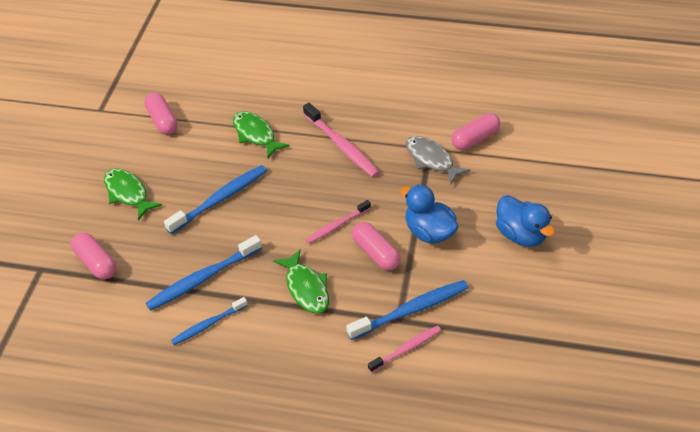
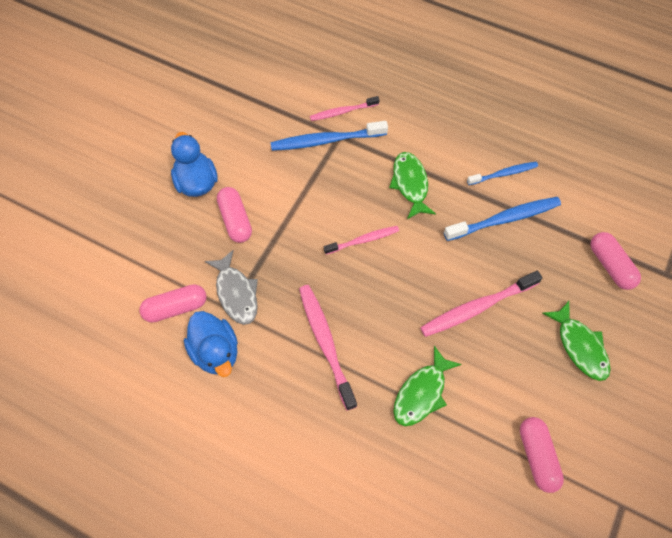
camera: 165 degrees left, 15 degrees up
(220, 199) = (477, 307): blue toothbrush -> pink toothbrush
(255, 134) = (422, 393): green fish -> green fish turned 60 degrees clockwise
(375, 253) = (336, 201): pink capsule -> pink capsule (235, 220)
(429, 232) = (278, 208): blue duck -> blue duck (216, 351)

